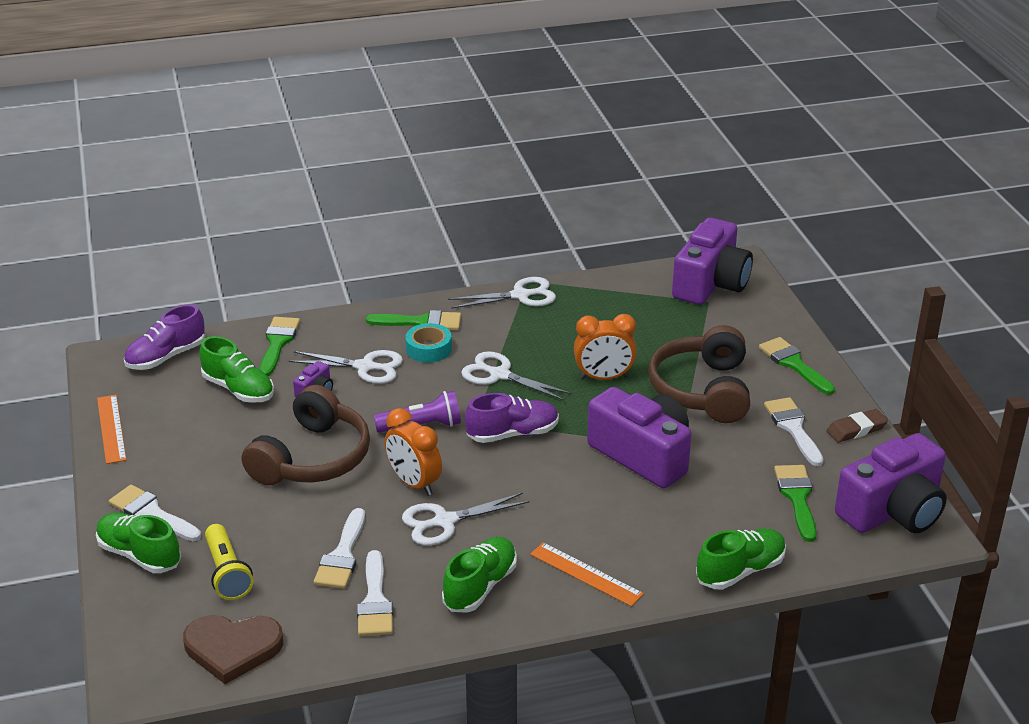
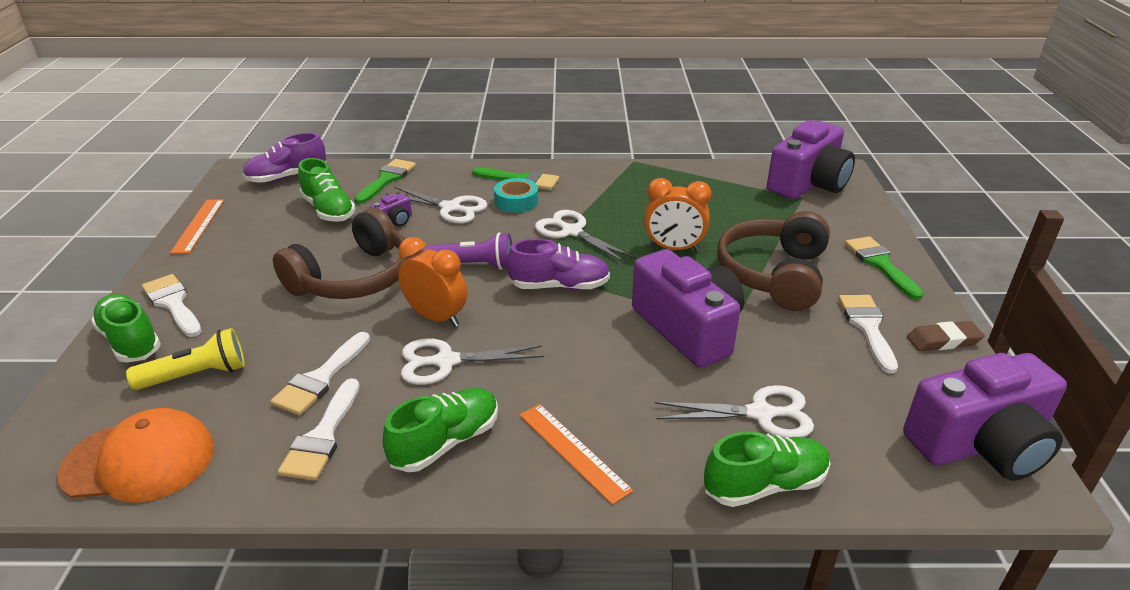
camera: 15 degrees right, 0 degrees up
(227, 573) = (197, 375): yellow flashlight -> yellow flashlight turned 105 degrees counterclockwise
(232, 648) = (139, 461): brown heart -> orange cap
(414, 483) = (436, 317): orange clock -> orange clock turned 150 degrees clockwise
(520, 295) = (621, 171): white scissors -> white scissors (761, 414)
(797, 497) = (857, 406): green brush -> none

